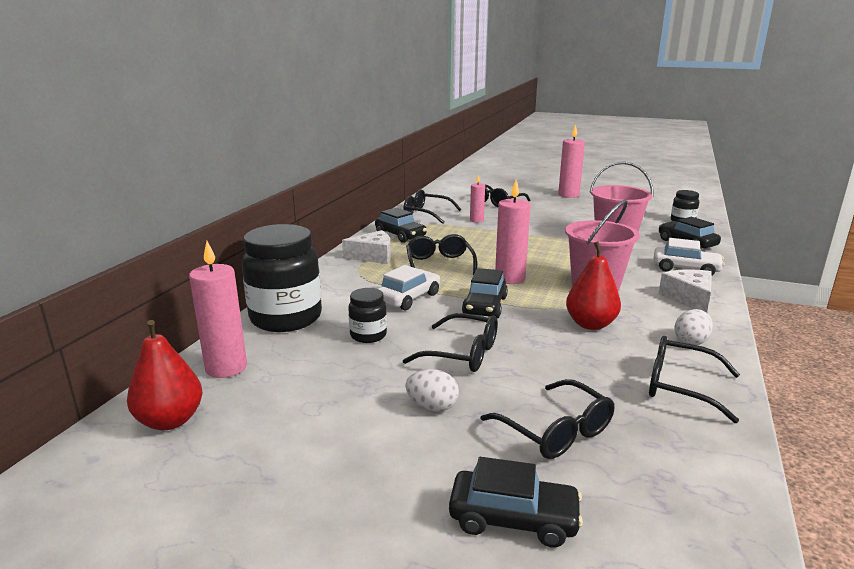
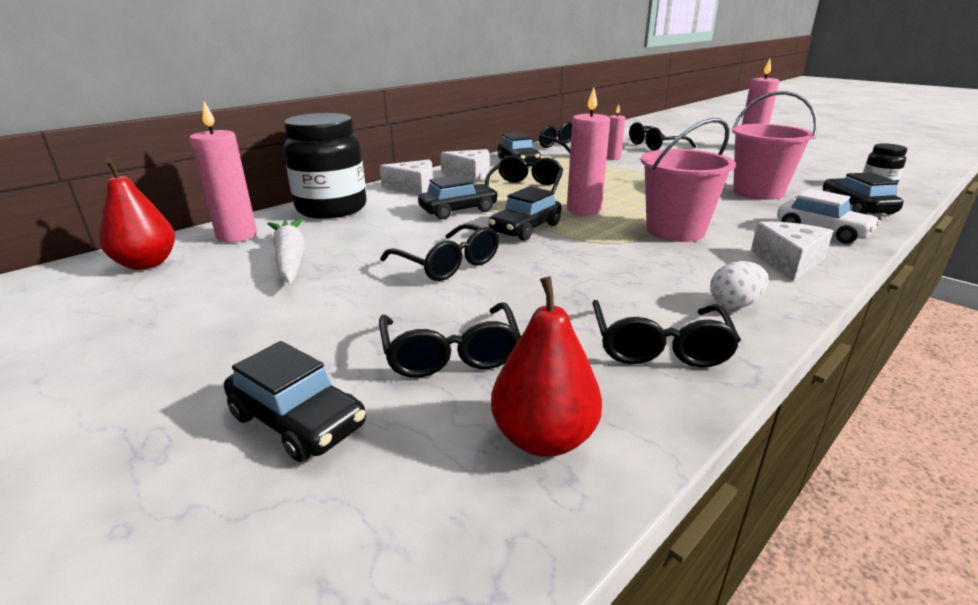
camera: 25 degrees right, 5 degrees up
(317, 380) = (290, 259): none -> white carrot
(337, 279) = (414, 187): none -> white cheese
(368, 335) = (381, 233): black jar -> none
(408, 298) = (458, 210): white car -> black car
(432, 407) = (358, 301): white egg -> none
(590, 324) = (623, 264): red pear -> red pear (544, 438)
(680, 386) = (659, 346): black glasses -> black glasses turned 135 degrees counterclockwise

